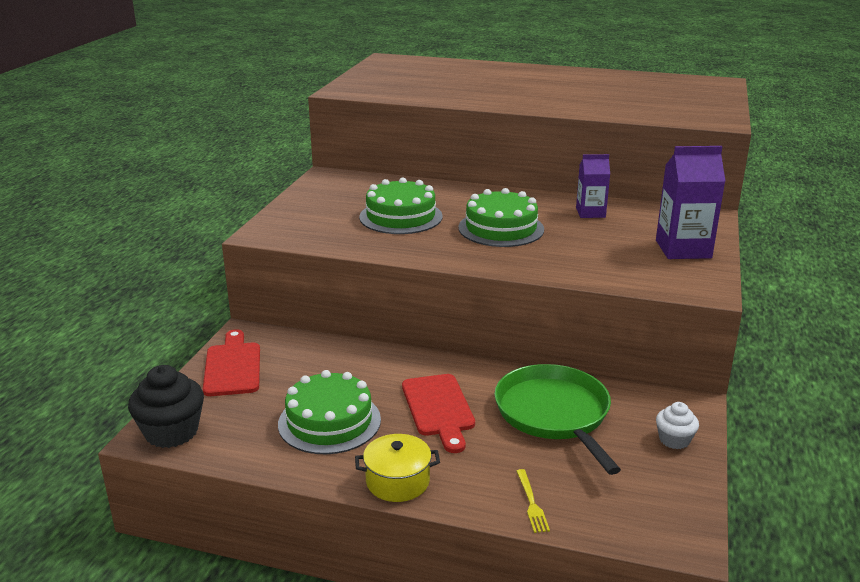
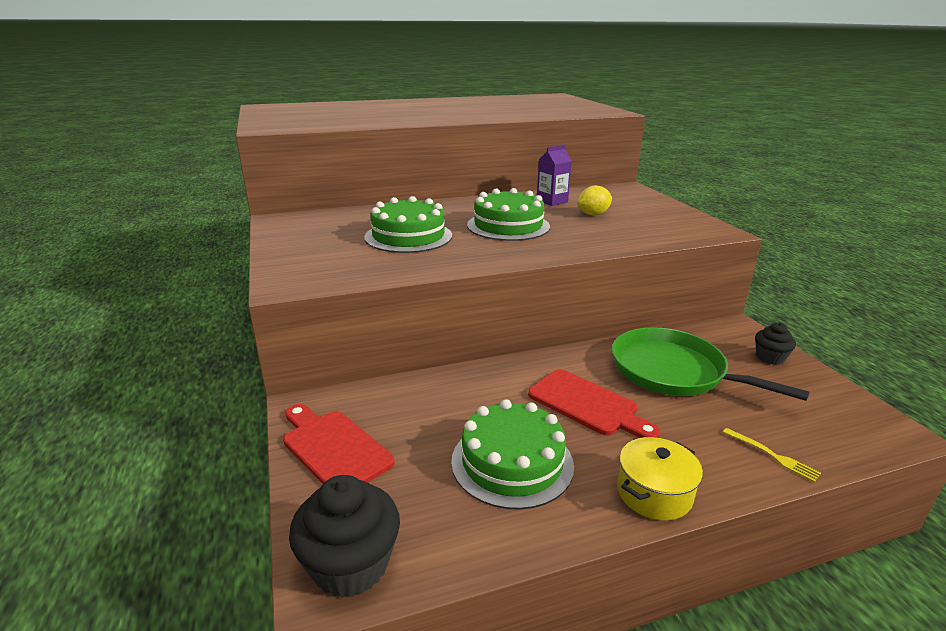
camera: 35 degrees left, 0 degrees up
(606, 237) = (593, 214): none -> yellow lemon
(674, 440) = (770, 357): white cupcake -> black cupcake
(683, 249) = (654, 210): purple carton -> none

